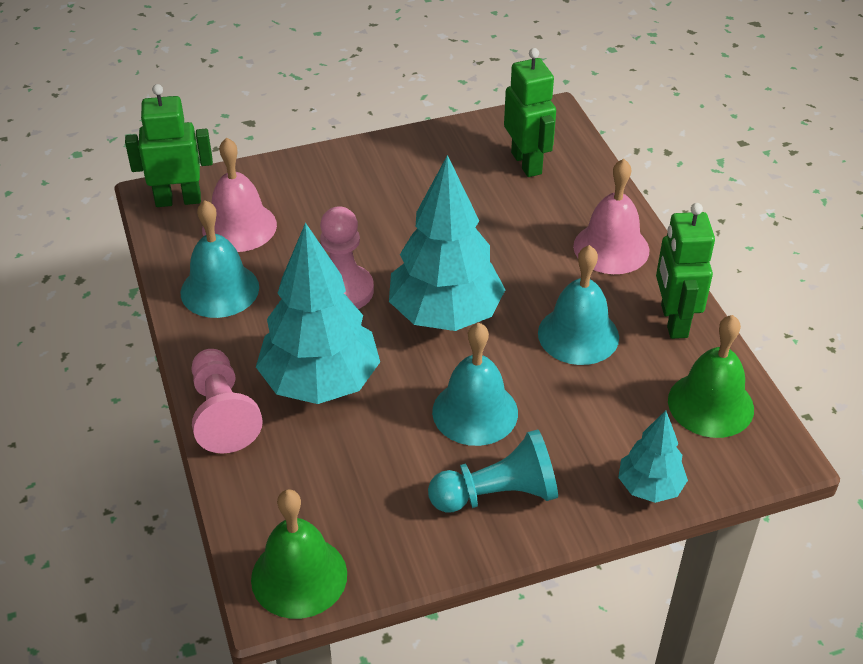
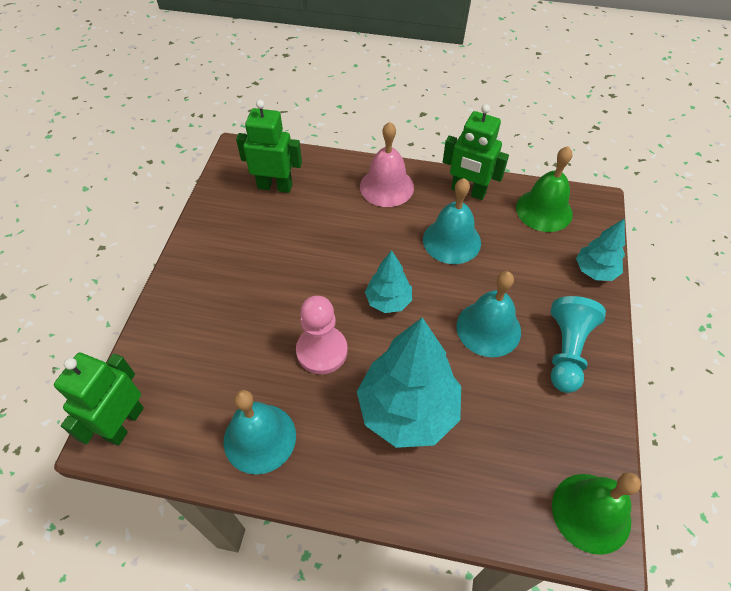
camera: 60 degrees left, 10 degrees up
(222, 414) = (401, 497): pink pawn -> none
(239, 226) = (196, 390): pink bell -> none
(445, 315) = (388, 301): turquoise tree -> turquoise tree, size x0.52

